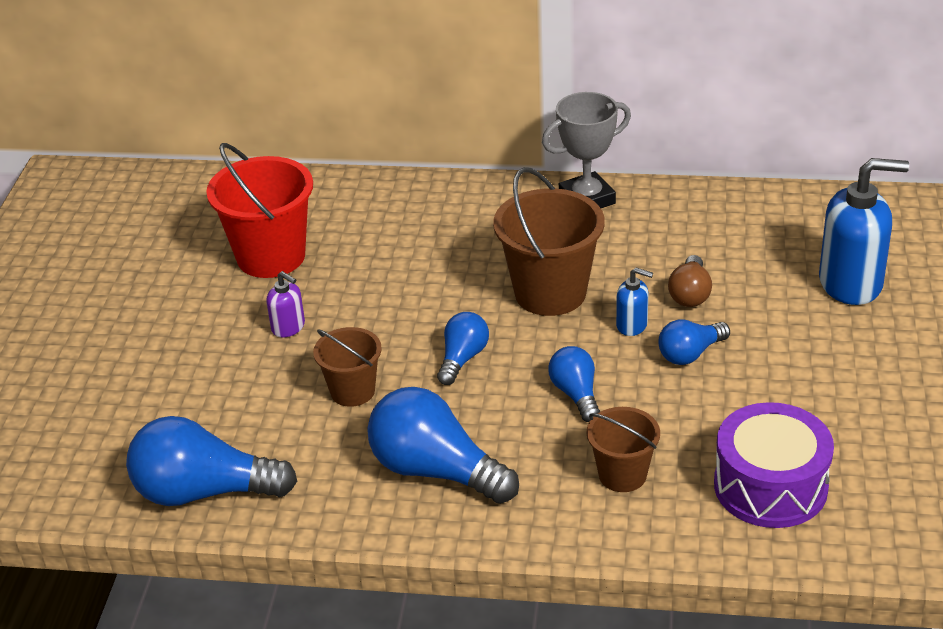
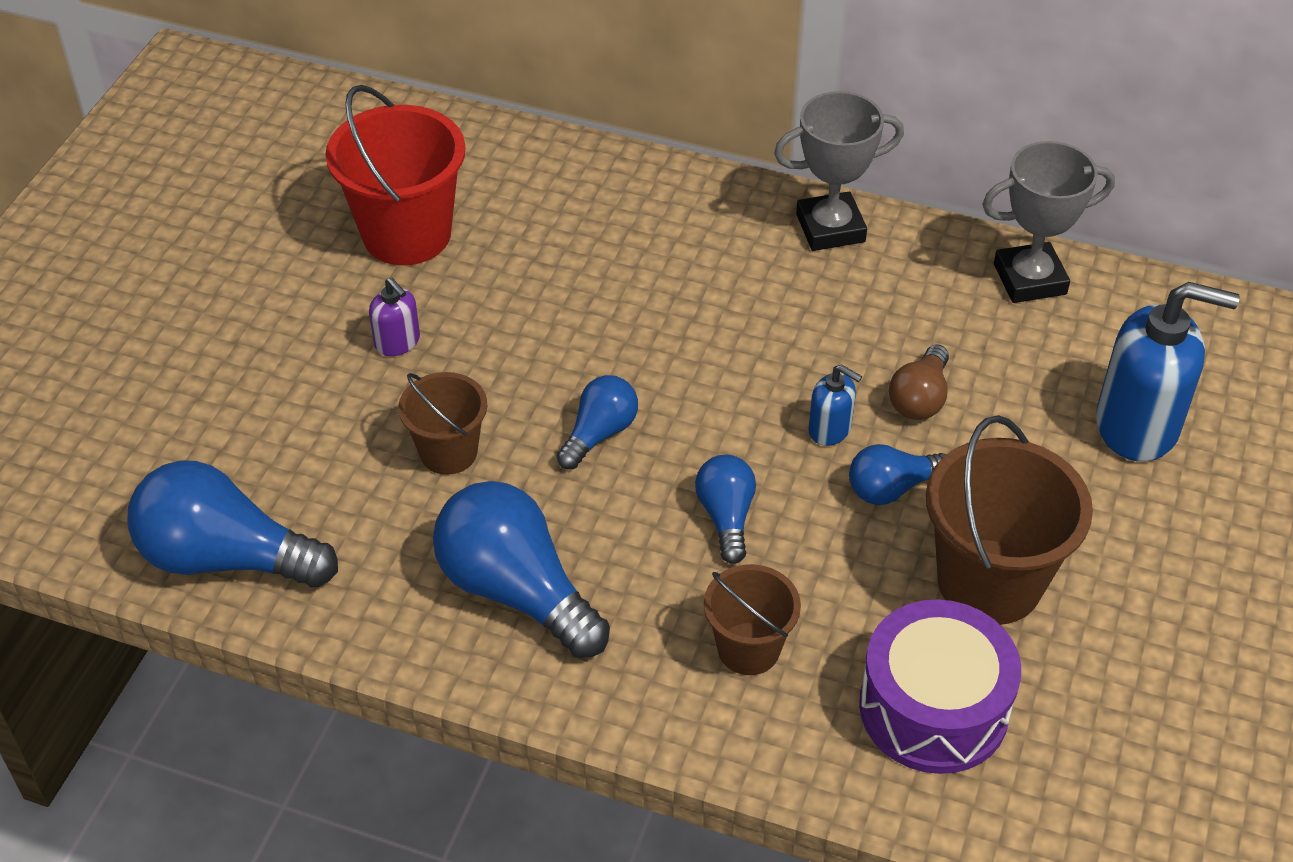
camera: 10 degrees right, 10 degrees up
(550, 293) = (740, 359): brown bucket -> brown bucket (989, 582)
(742, 206) = (1029, 279): none -> grey trophy

